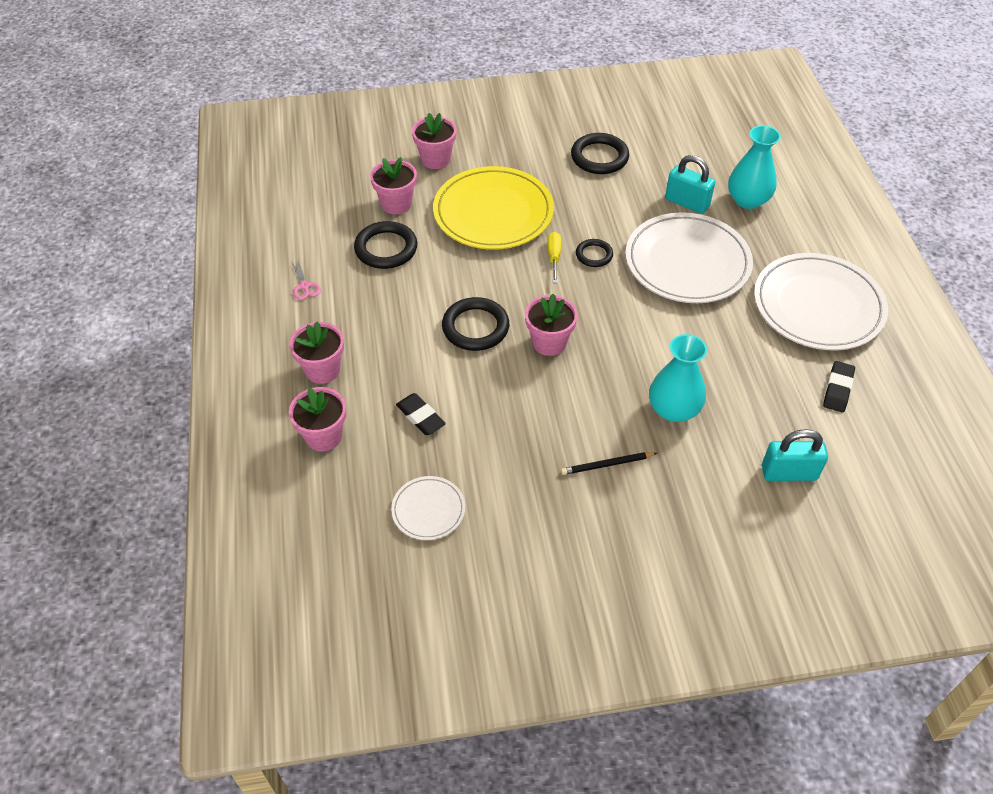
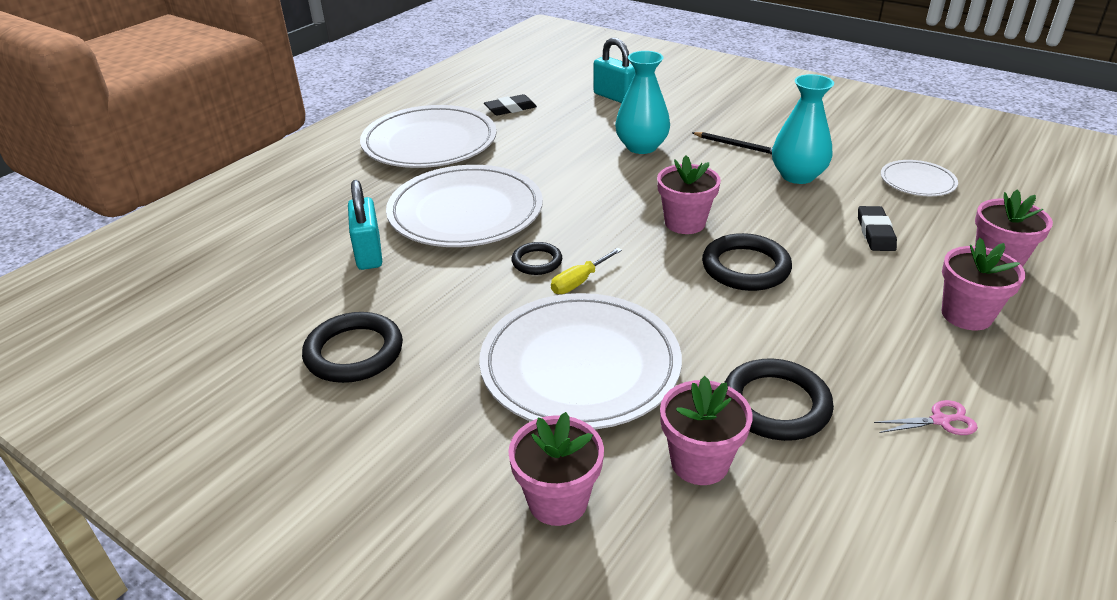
camera: 135 degrees left, 15 degrees down
(304, 286) = (940, 421): pink scissors -> pink scissors turned 60 degrees clockwise
(493, 213) = (580, 366): yellow plate -> white plate
(748, 200) = (316, 225): turquoise vase -> turquoise vase (797, 176)

